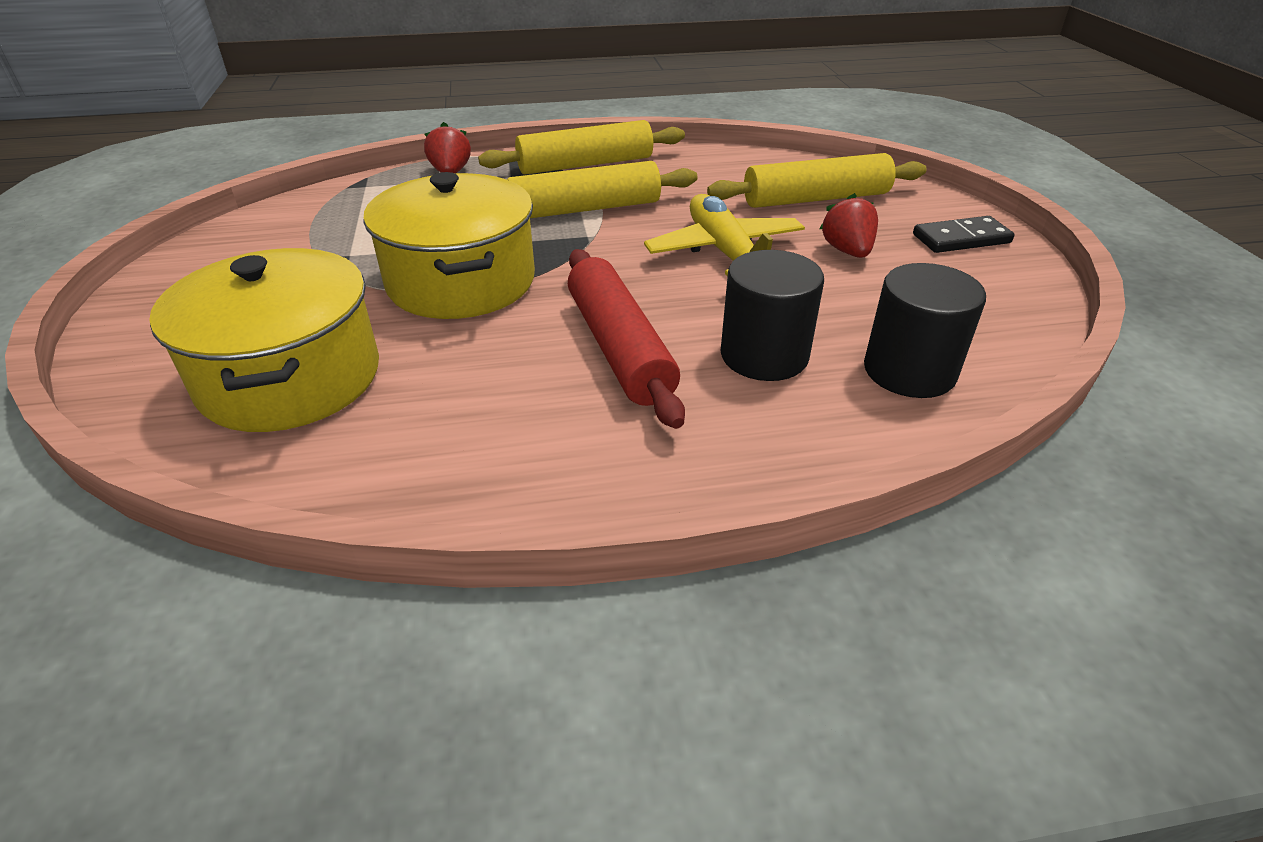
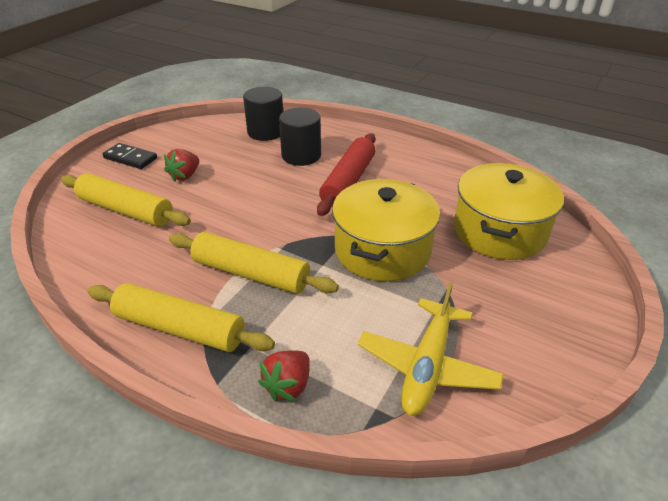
camera: 140 degrees left, 0 degrees up
(725, 253) = (234, 202): yellow plane -> yellow plane (427, 366)

